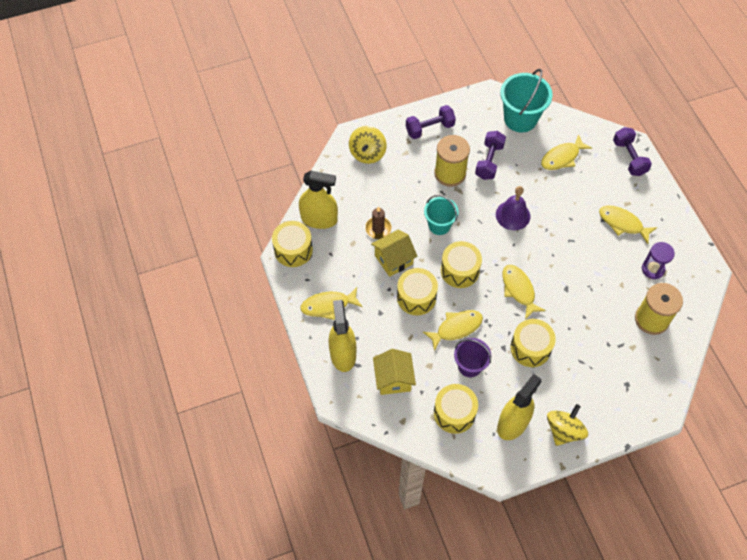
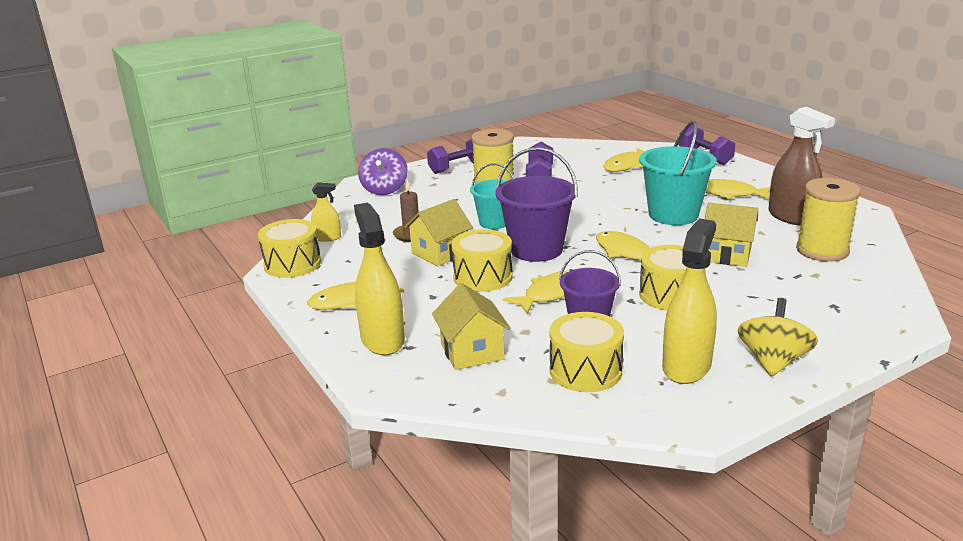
camera: 10 degrees left, 35 degrees down
(319, 219) = (327, 238): yellow spray bottle -> yellow spray bottle, size x0.53
(367, 153) = (384, 189): yellow spinning top -> purple spinning top
(459, 270) = (536, 249): yellow drum -> purple bucket
(513, 215) = (587, 205): purple bell -> none
(520, 119) = (564, 151): turquoise bucket -> turquoise bucket (673, 215)
(586, 308) = (727, 254): none -> yellow house
(653, 269) = (791, 217): purple hourglass -> brown spray bottle

